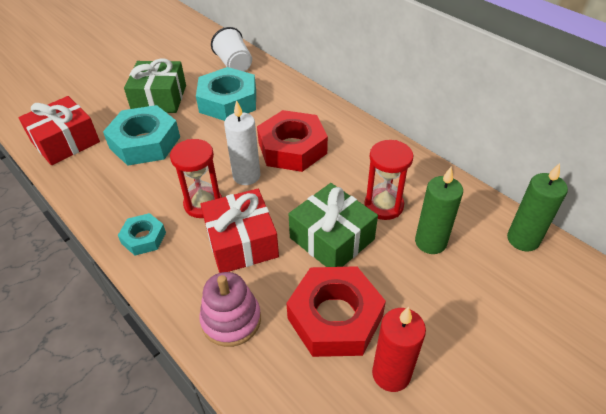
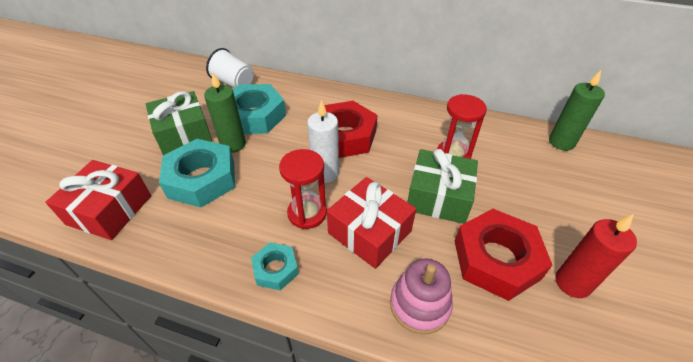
camera: 30 degrees left, 0 degrees up
(430, 242) = (508, 169): green candle -> green candle (233, 144)

